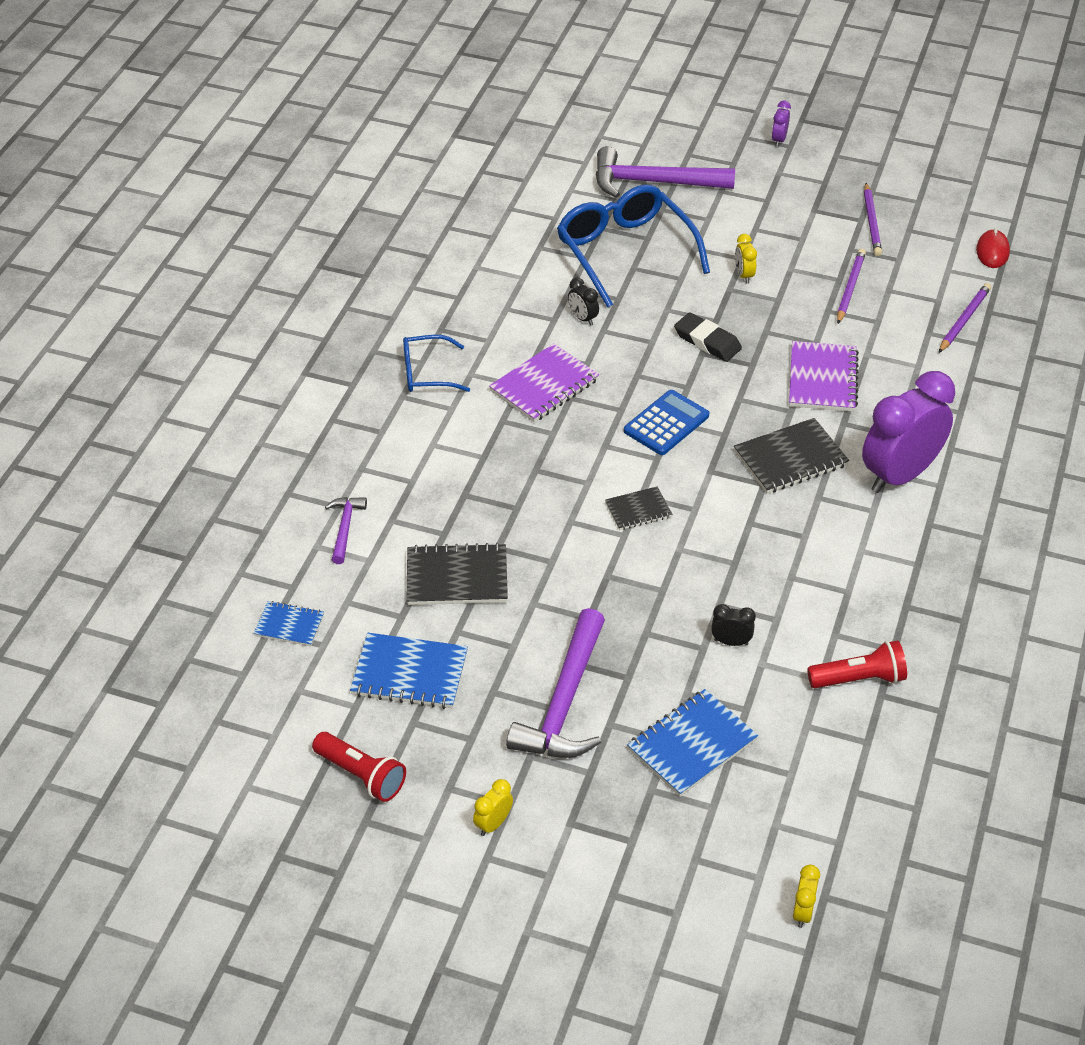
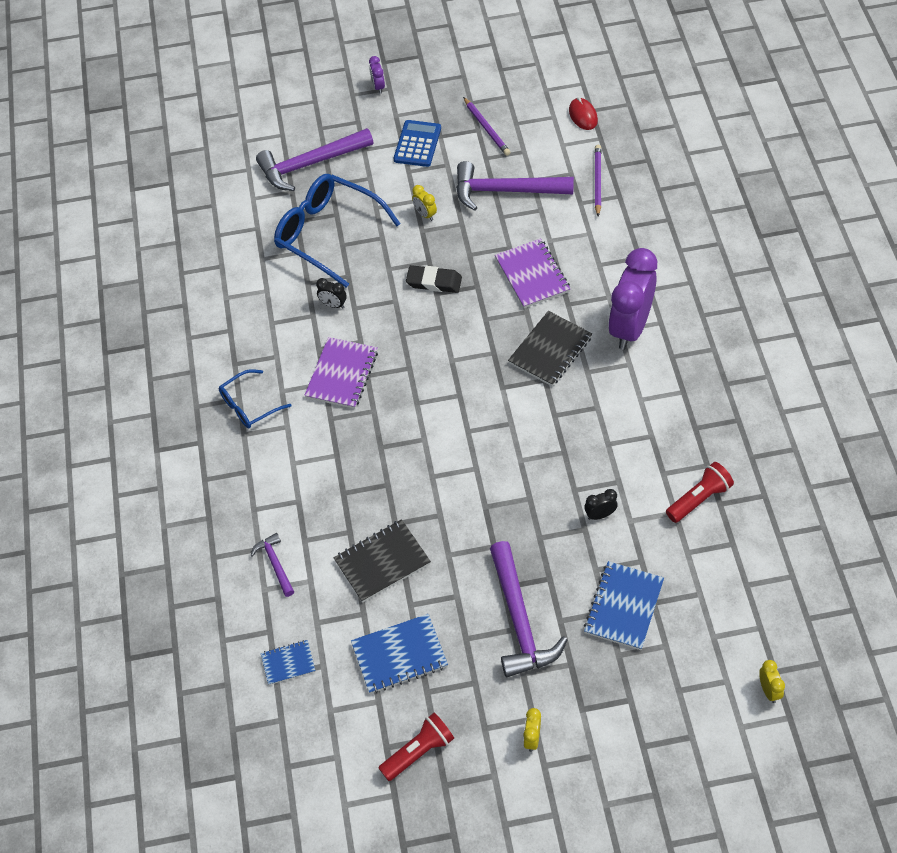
camera: 25 degrees left, 10 degrees up
(361, 775) = (418, 752): red flashlight -> red flashlight turned 45 degrees counterclockwise
(638, 510) = (473, 443): black notebook -> none
(666, 423) = (448, 363): blue calculator -> blue calculator (417, 144)
(850, 288) = (505, 191): purple pencil -> purple hammer

